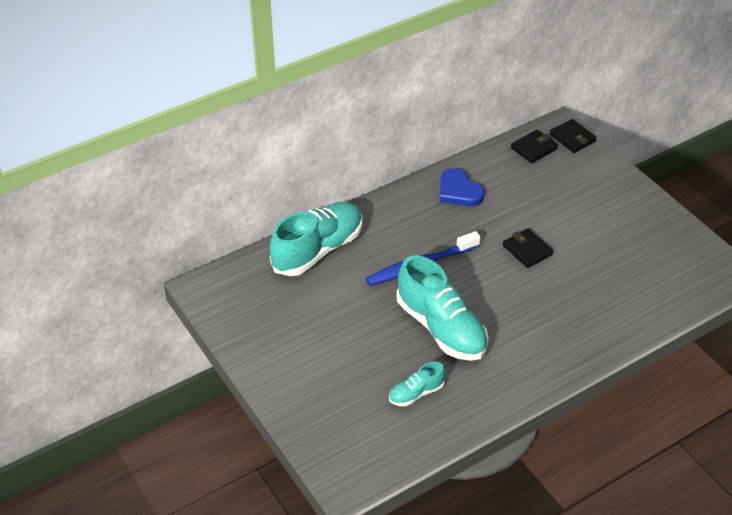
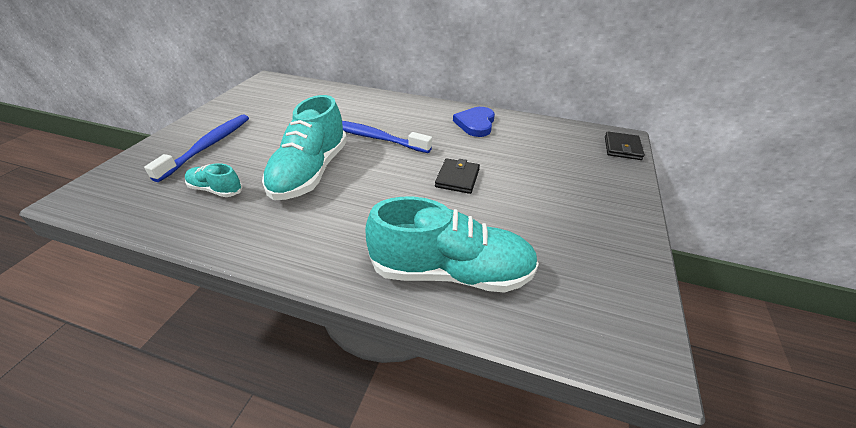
camera: 50 degrees right, 5 degrees down
(318, 250) = (342, 98): turquoise shoe -> turquoise shoe (451, 272)
(329, 379) = (208, 146): none -> blue toothbrush
(534, 148) = (576, 136): black wallet -> none

